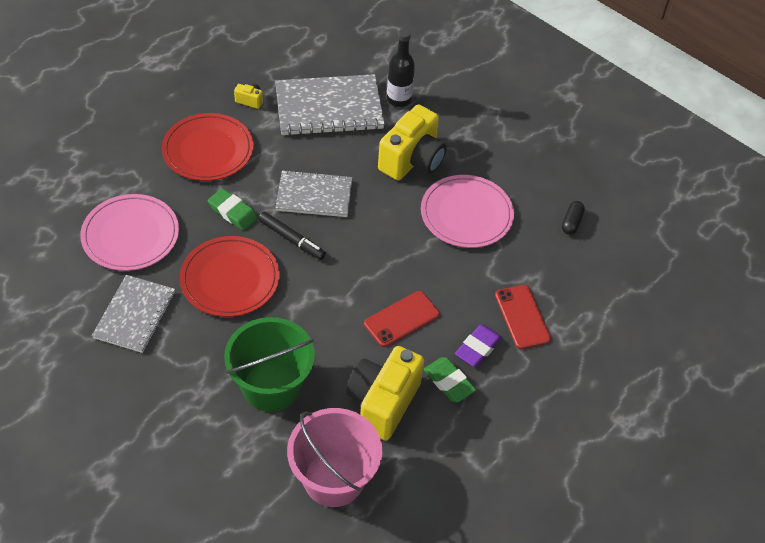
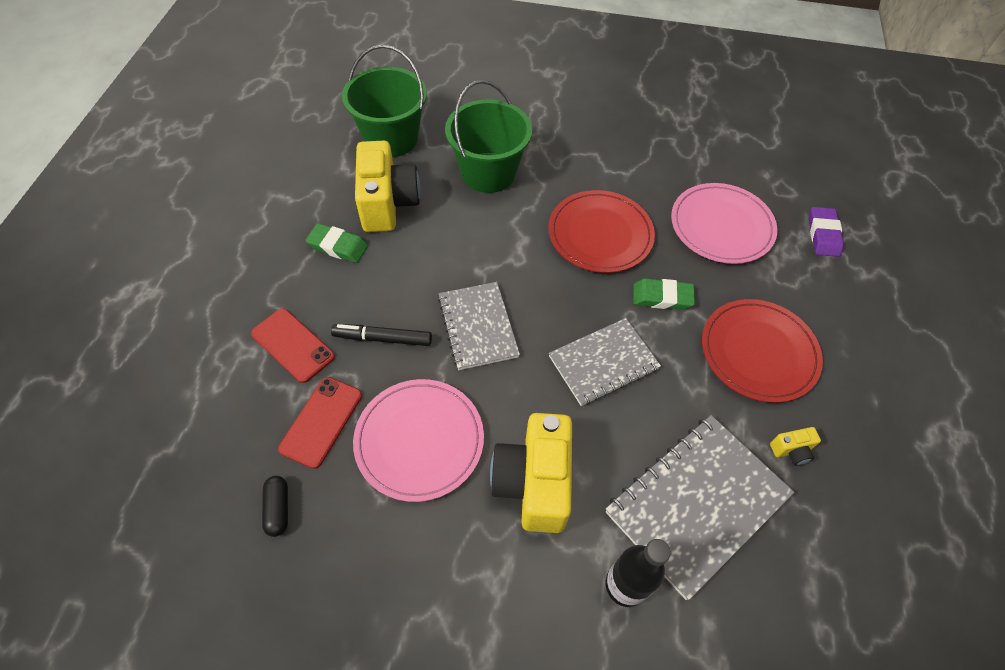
camera: 150 degrees right, 5 degrees up
(135, 315) = (643, 169): grey notebook -> grey notebook (478, 326)
(291, 239) = (582, 301): black marker -> black marker (383, 339)
(333, 478) = (391, 138): pink bucket -> green bucket
(402, 319) = (416, 279): red phone -> red phone (321, 421)
(478, 348) = (325, 290): purple eraser -> purple eraser (823, 235)

